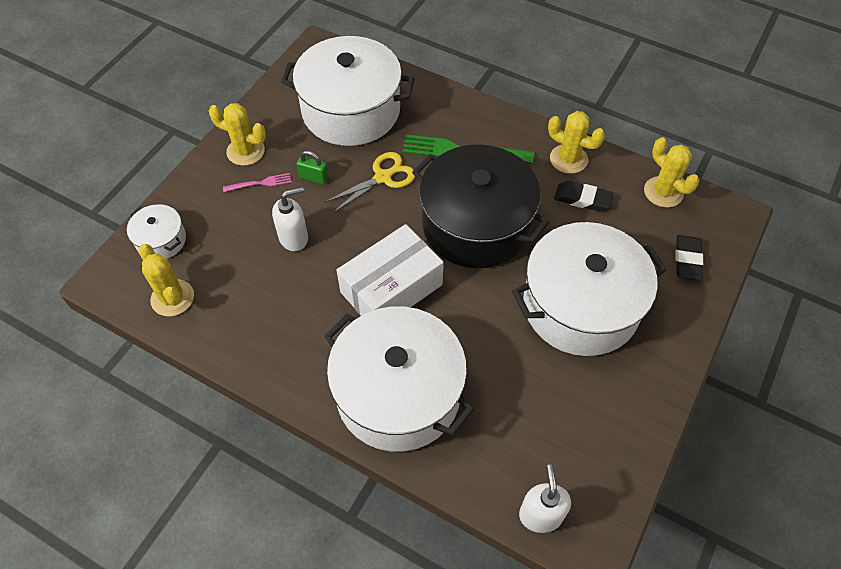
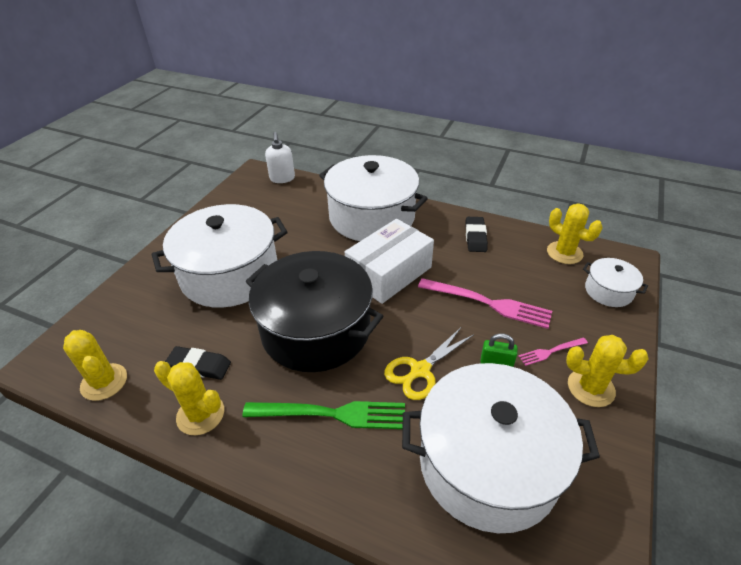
camera: 175 degrees right, 15 degrees down
(294, 238) = (489, 303): white soap dispenser -> pink fork
(687, 260) = (117, 316): black eraser -> black eraser (475, 237)

